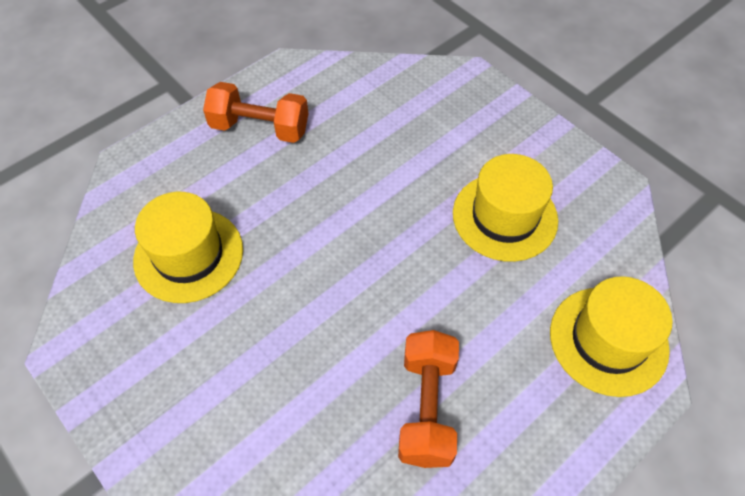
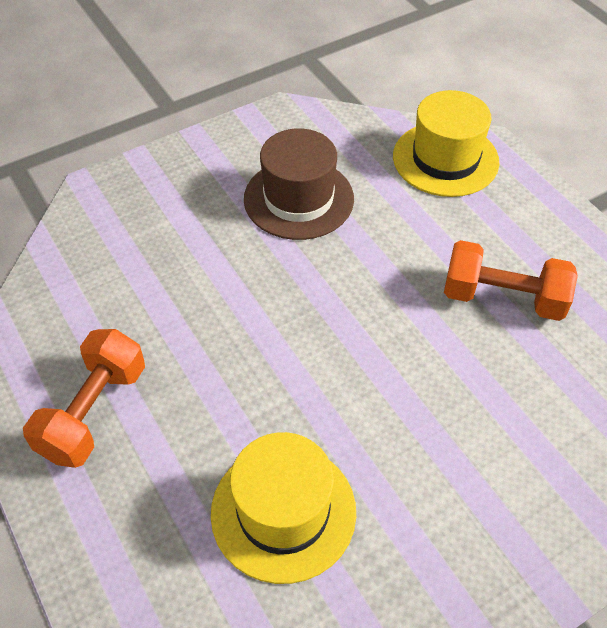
camera: 80 degrees left, 5 degrees down
(504, 216) = (298, 199): yellow hat -> brown hat

